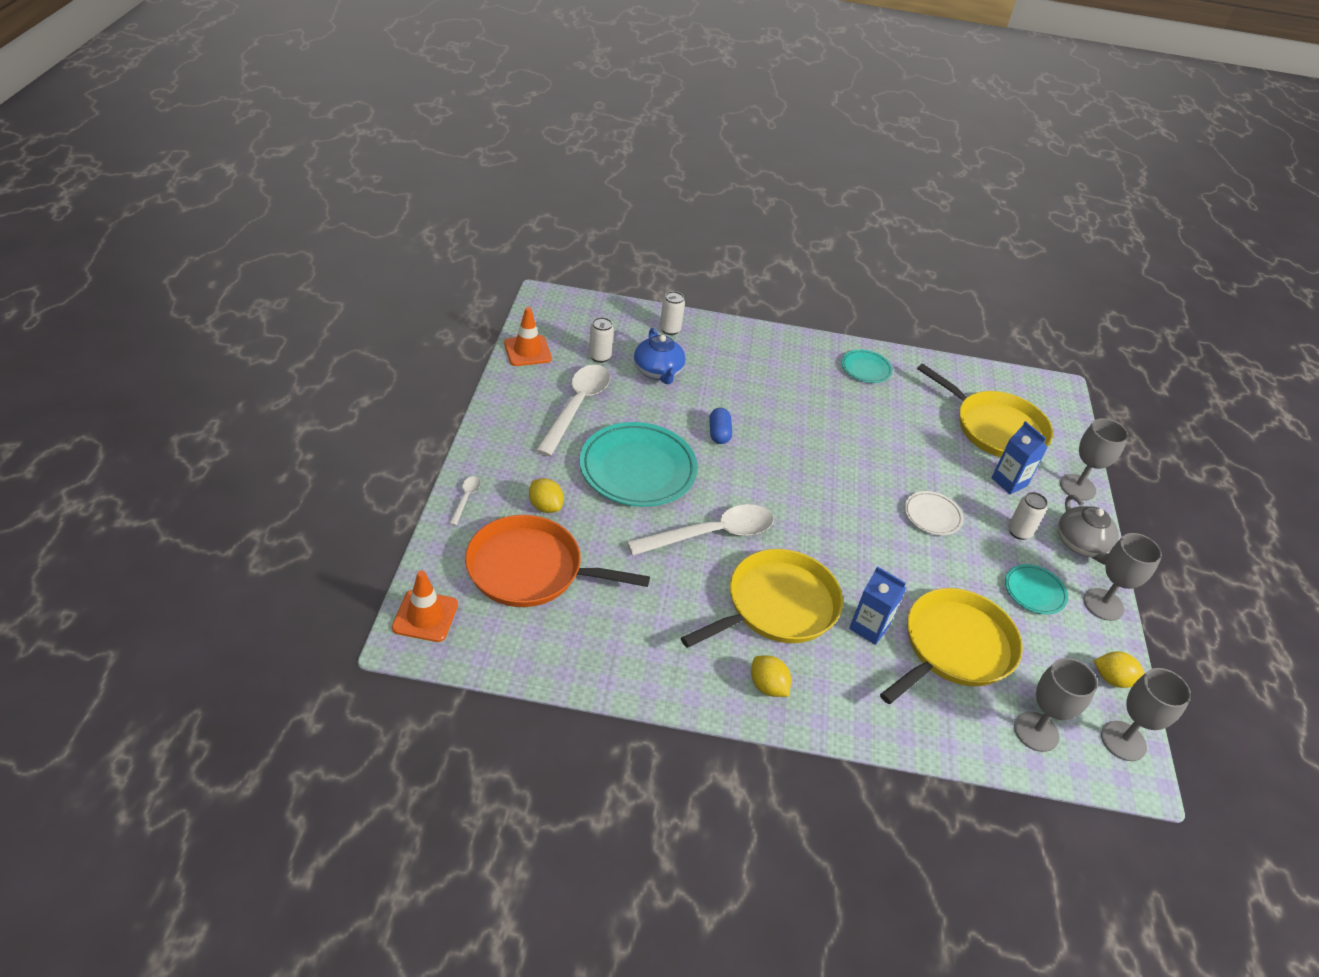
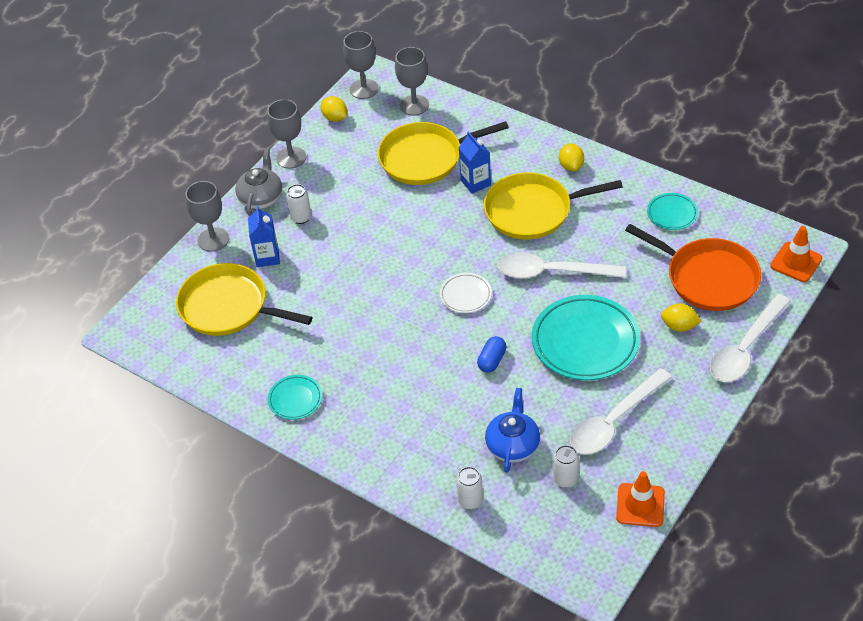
camera: 145 degrees left, 5 degrees up
(466, 498) = (745, 348): white spoon -> white spoon, size x2.33
(545, 506) = (679, 326): yellow lemon -> yellow lemon turned 60 degrees counterclockwise
(932, 516) = (360, 245): white plate -> white plate (465, 295)
(995, 428) = (228, 307): yellow pan -> yellow pan turned 45 degrees counterclockwise
(1034, 592) = (333, 176): turquoise plate -> turquoise plate (672, 214)

